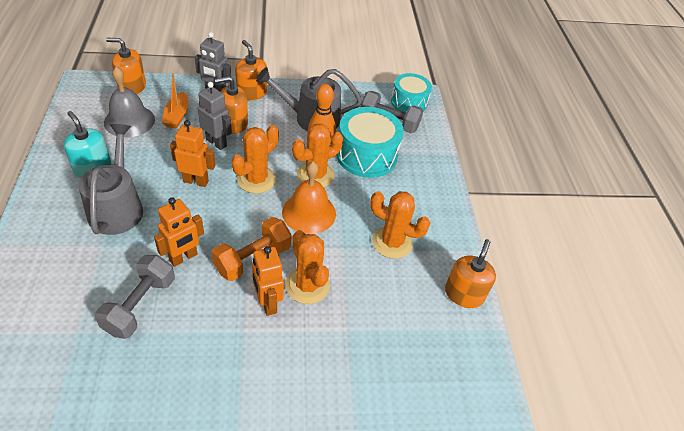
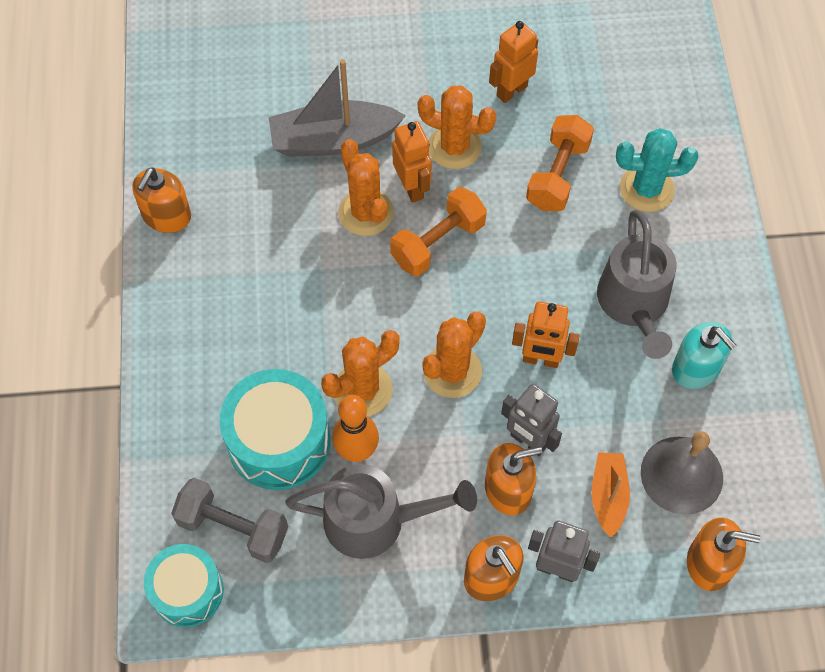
camera: 175 degrees left, 15 degrees up
(67, 288) = (646, 189): none -> turquoise cactus
(140, 305) = (557, 175): grey dumbbell -> orange dumbbell
(183, 257) = (525, 237): orange robot -> orange robot (511, 91)
(309, 212) = (369, 319): orange bell -> none
(332, 351) = (333, 140): none -> grey boat
(392, 242) = (252, 282): orange cactus -> orange cactus (454, 147)

